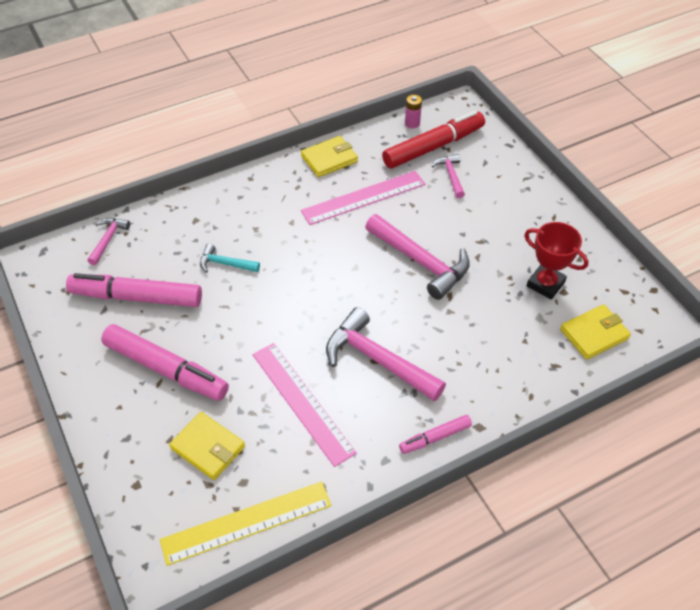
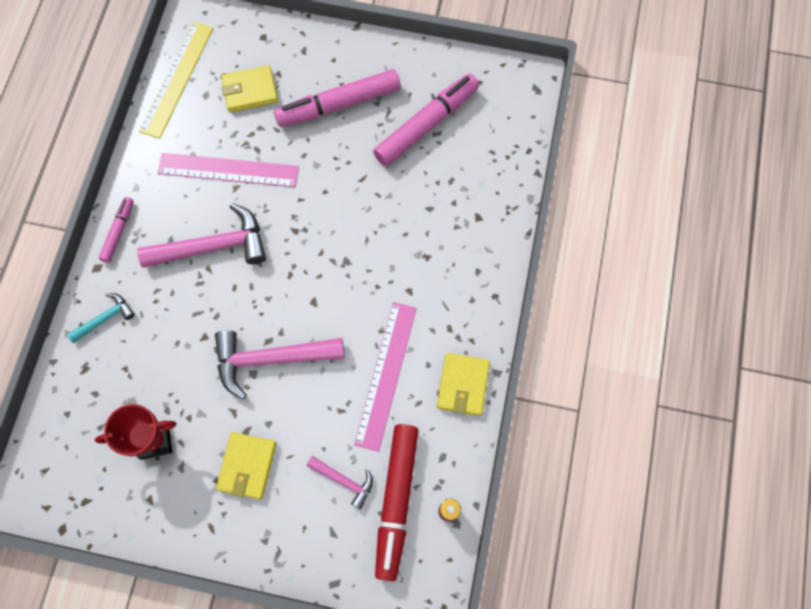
camera: 130 degrees right, 20 degrees up
(108, 239) = (510, 140): pink hammer -> none
(225, 264) = (406, 207): turquoise hammer -> turquoise hammer (105, 318)
(594, 334) = (77, 429): yellow wallet -> yellow wallet (247, 466)

